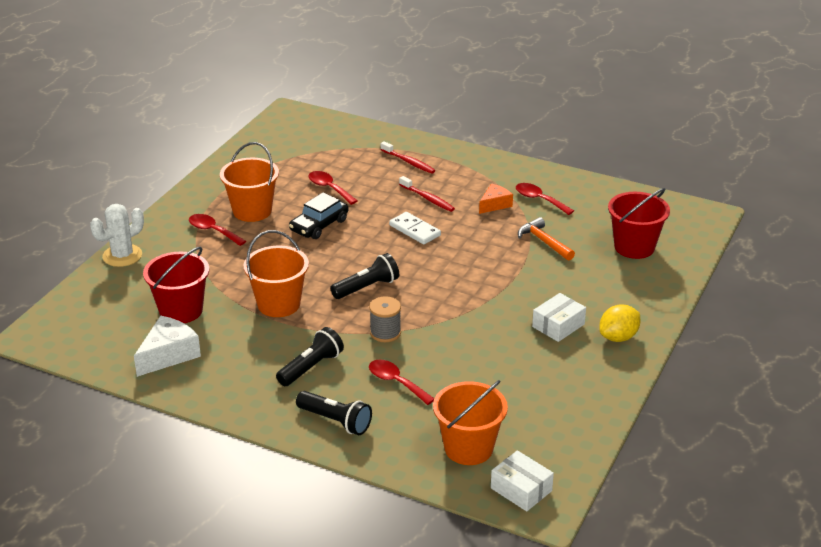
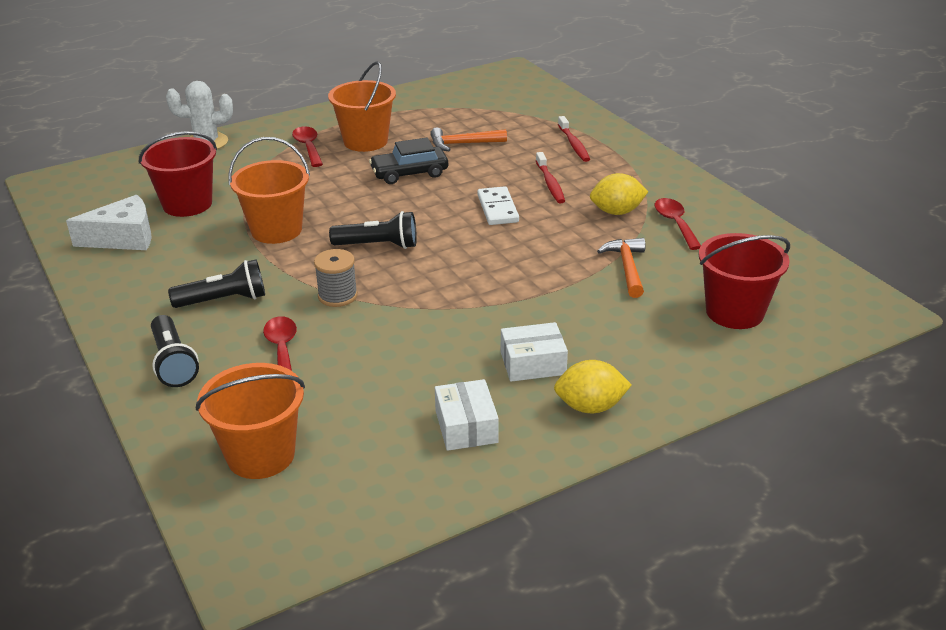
camera: 35 degrees right, 0 degrees up
(329, 188) = (463, 144): red spoon -> orange hammer
(494, 204) = (617, 212): orange cheese -> yellow lemon
(521, 489) = (253, 533): white box -> white box (466, 426)

